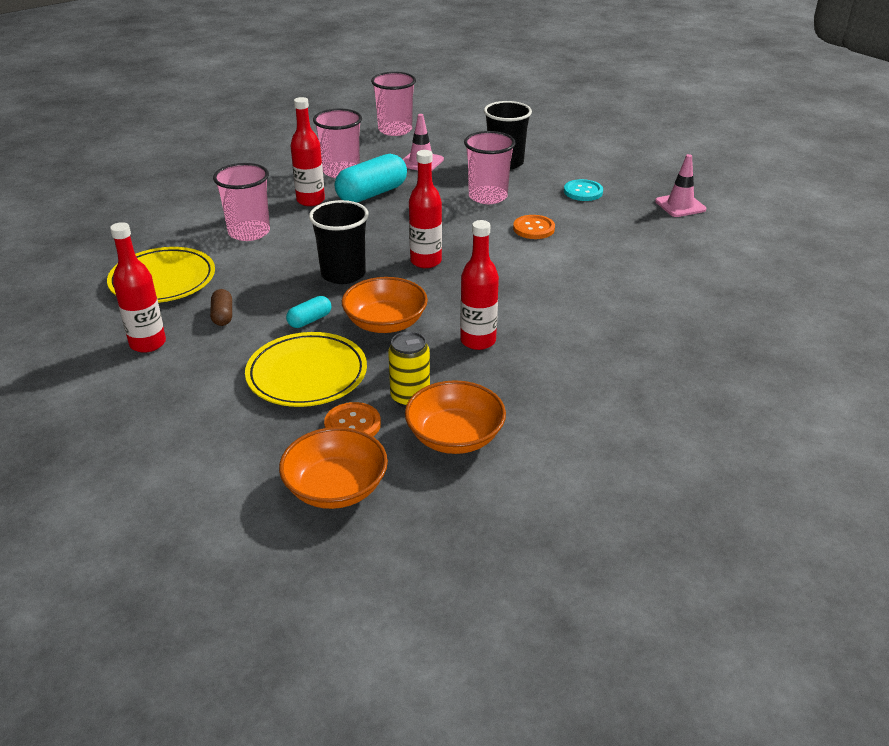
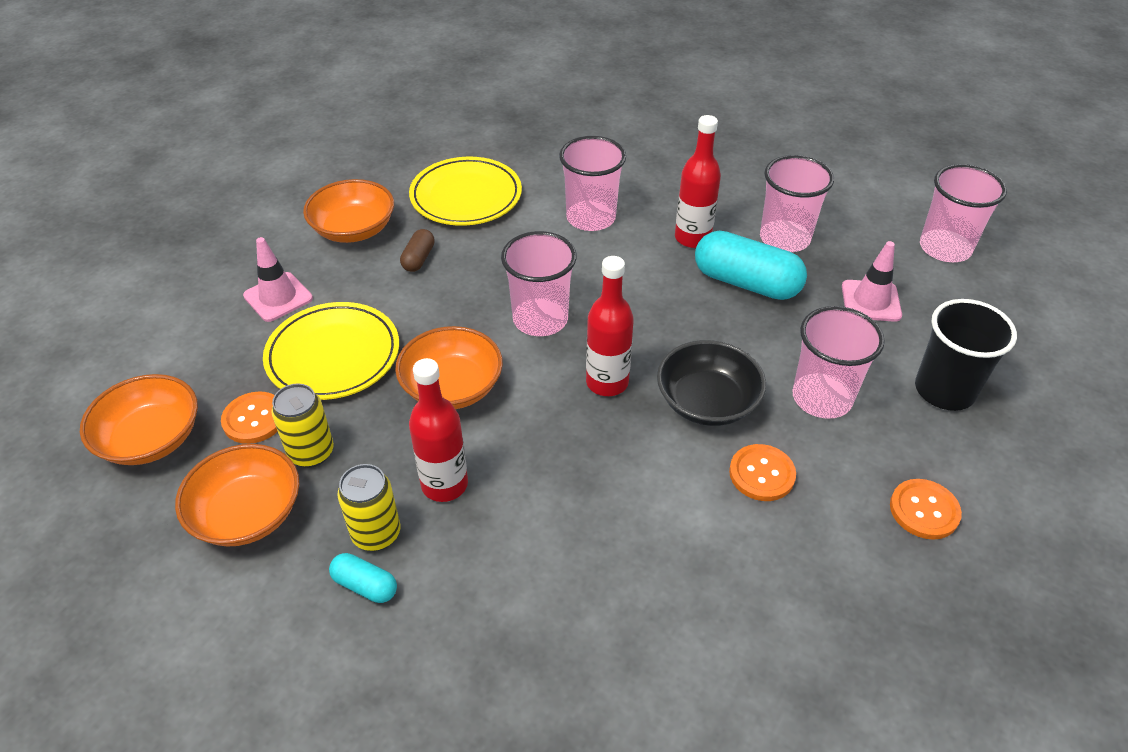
camera: 70 degrees right, 10 degrees up
(148, 343) = (354, 229): red bottle -> orange bowl
(223, 316) = (418, 259): brown capsule -> brown capsule turned 45 degrees counterclockwise
(310, 320) = (434, 324): turquoise capsule -> turquoise capsule (365, 585)
(343, 274) = (540, 319): black cup -> pink cup
(467, 231) = (707, 402): none -> black bowl
(506, 376) = (376, 534): none -> yellow can
(583, 192) = (924, 510): turquoise button -> orange button
(680, 205) = (981, 668): pink traffic cone -> pink traffic cone (278, 297)

